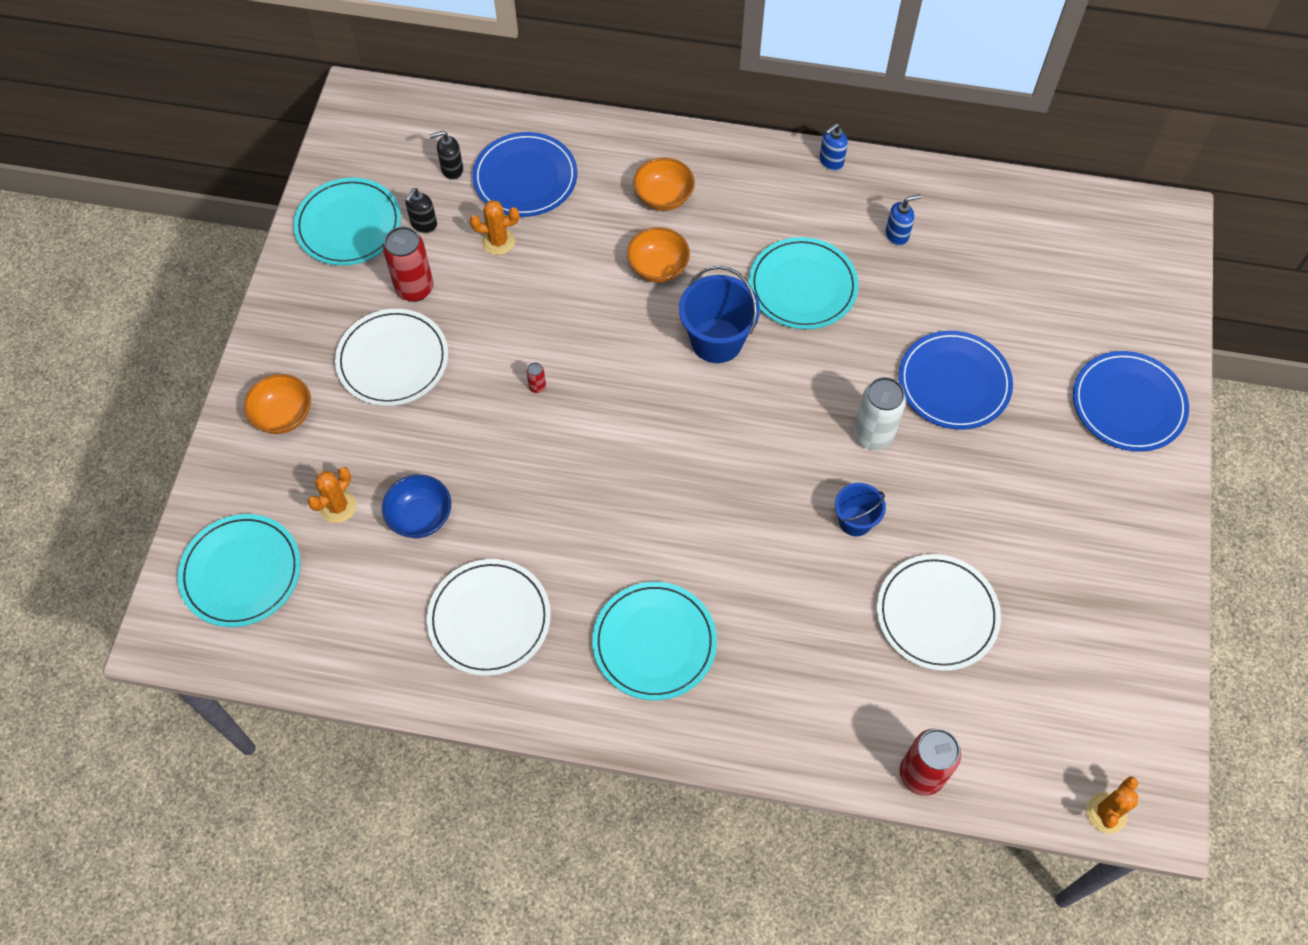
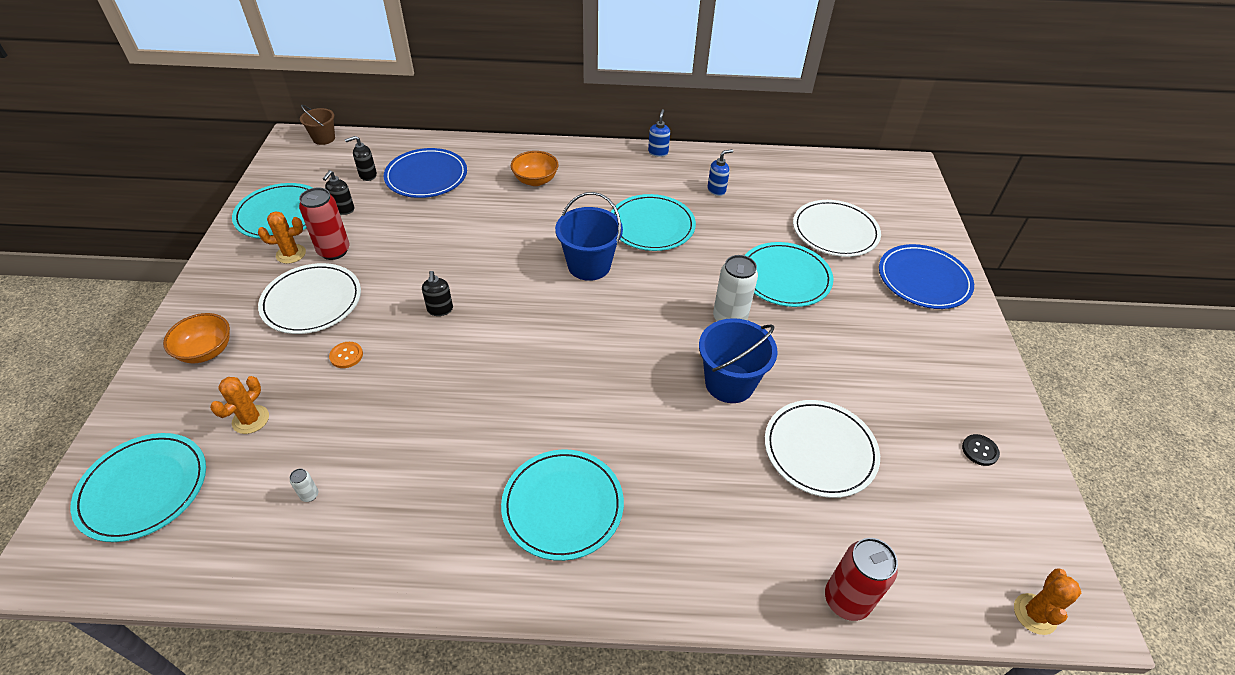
camera: 10 degrees left, 15 degrees down
(394, 99) = (324, 138): none -> brown bucket
(402, 599) = (309, 495): none -> white can
(420, 517) = (331, 420): blue bowl -> none
(433, 438) = (346, 356): none -> orange button
(489, 619) = (397, 503): white plate -> white plate (835, 231)
(498, 241) = (405, 216): orange cactus -> orange cactus (291, 254)
(537, 387) = (440, 309): red can -> black soap dispenser
(658, 267) = (535, 222): orange bowl -> none
(831, 161) = (658, 152): blue soap dispenser -> blue soap dispenser turned 150 degrees clockwise
(855, 521) = (729, 383): blue bucket -> blue bucket, size x1.68
(954, 383) = (785, 277): blue plate -> turquoise plate
(1115, 636) = (979, 450): none -> black button

